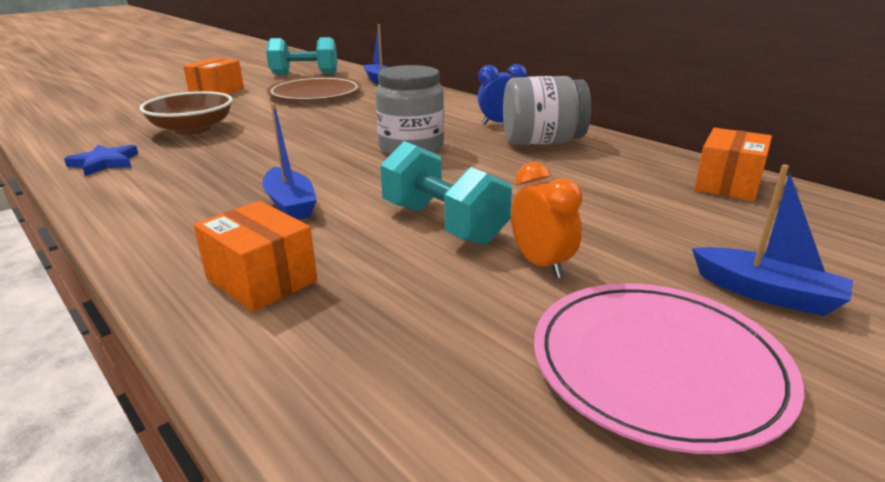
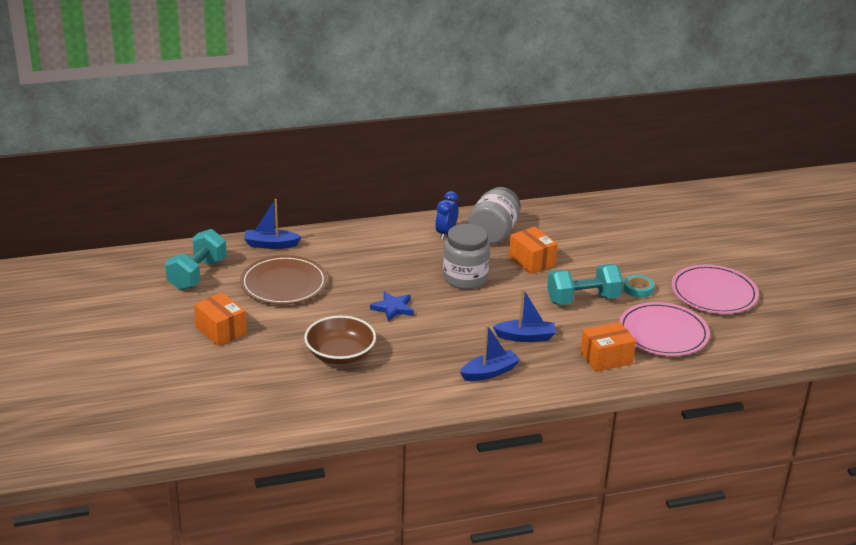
camera: 65 degrees left, 5 degrees up
(104, 163) = (394, 396): blue star -> blue star (393, 308)
(402, 326) = (663, 333): none -> pink plate
(541, 264) = (638, 289): orange clock -> turquoise tape
(728, 184) = (596, 211): orange box -> orange box (532, 261)
(766, 293) = (689, 253): blue boat -> blue boat (489, 372)

